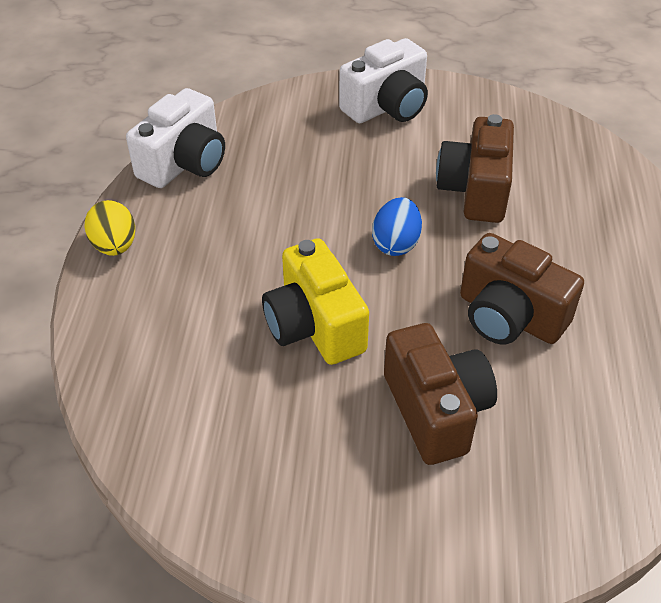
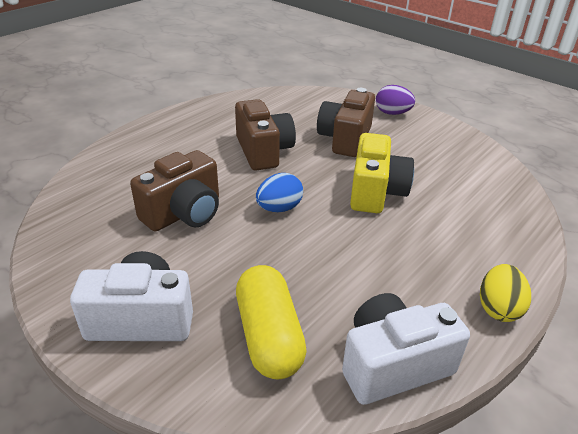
camera: 145 degrees left, 10 degrees down
(288, 138) = (269, 336): none -> yellow capsule
(425, 544) = (392, 113): none -> purple egg

